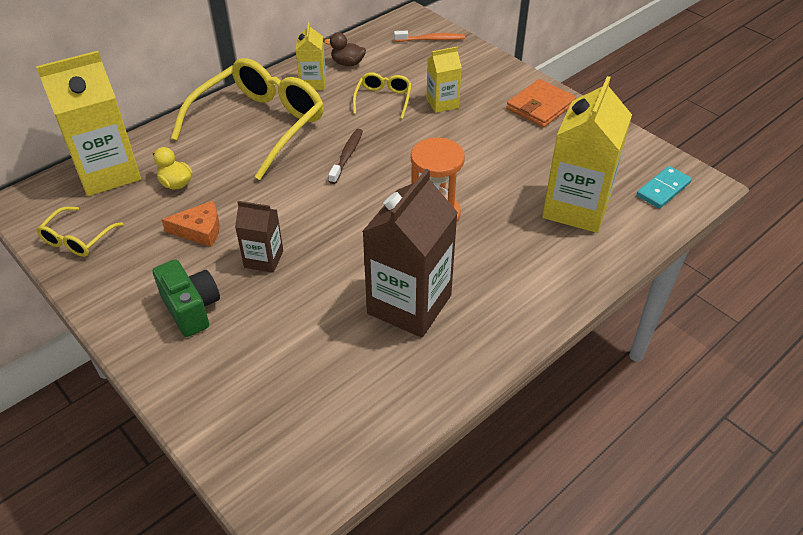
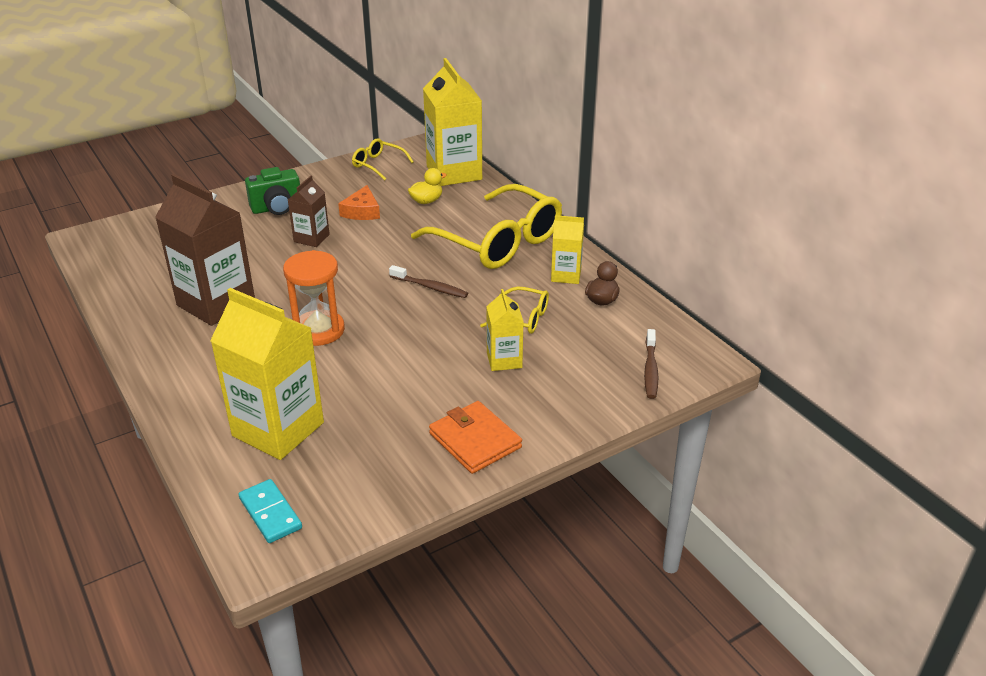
camera: 100 degrees right, 10 degrees down
(431, 39) = (650, 370): orange toothbrush -> brown toothbrush

